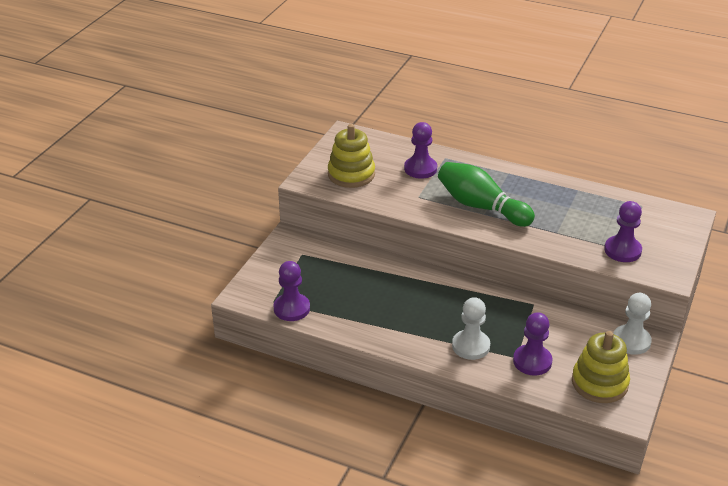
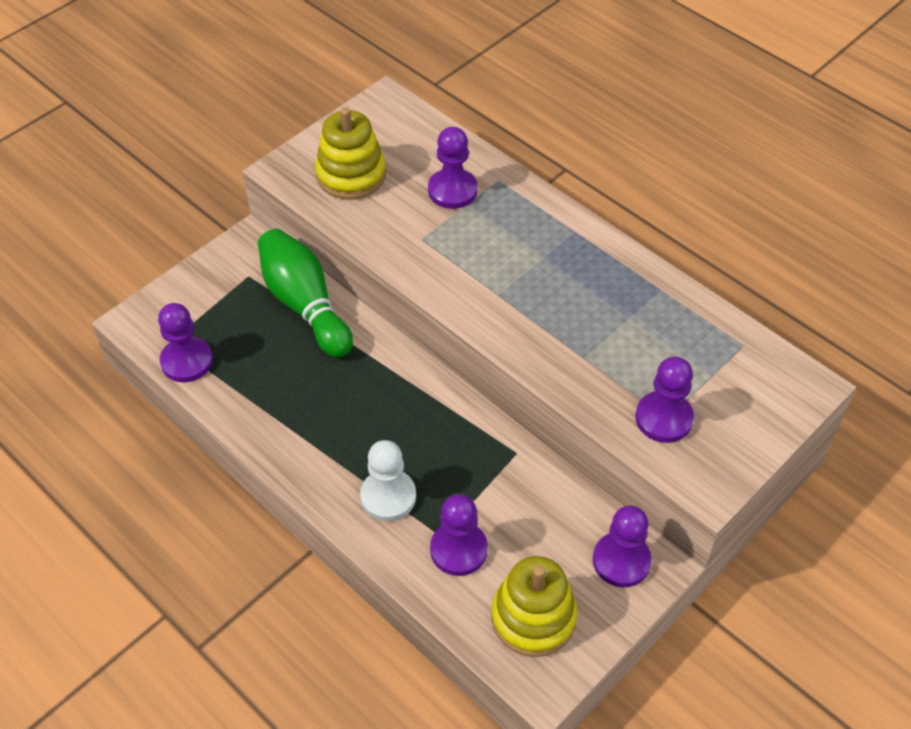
camera: 20 degrees right, 15 degrees up
(481, 207) = (500, 281): green bowling pin -> green bowling pin (305, 305)
(631, 341) = (621, 561): white pawn -> purple pawn

